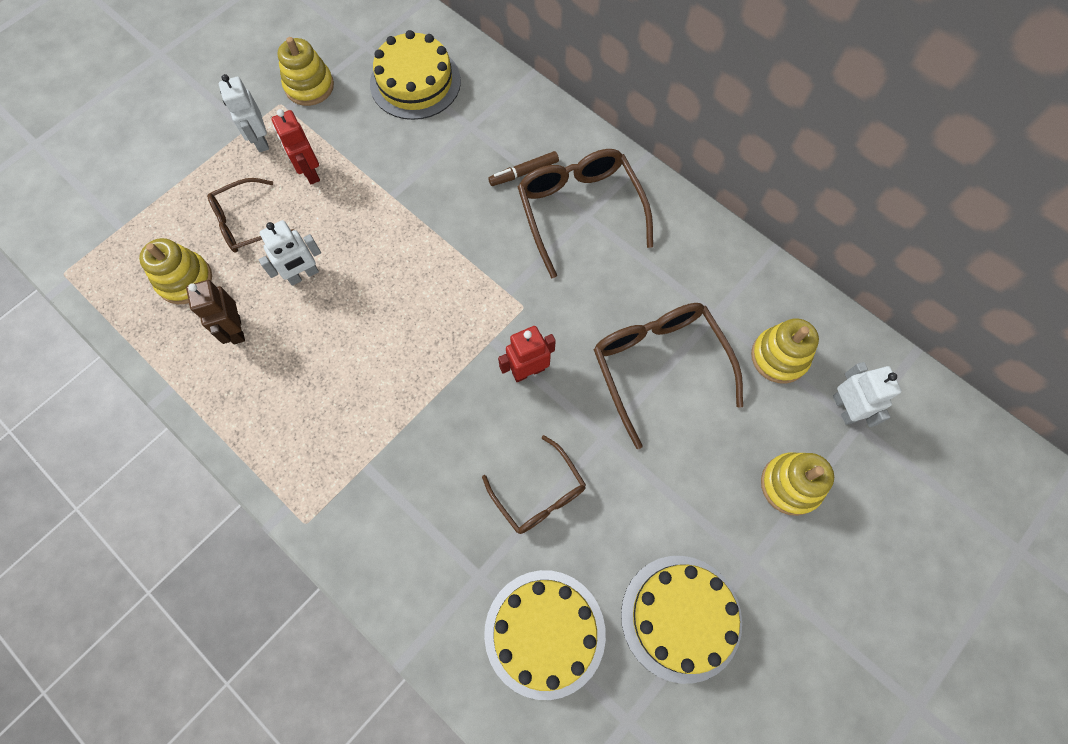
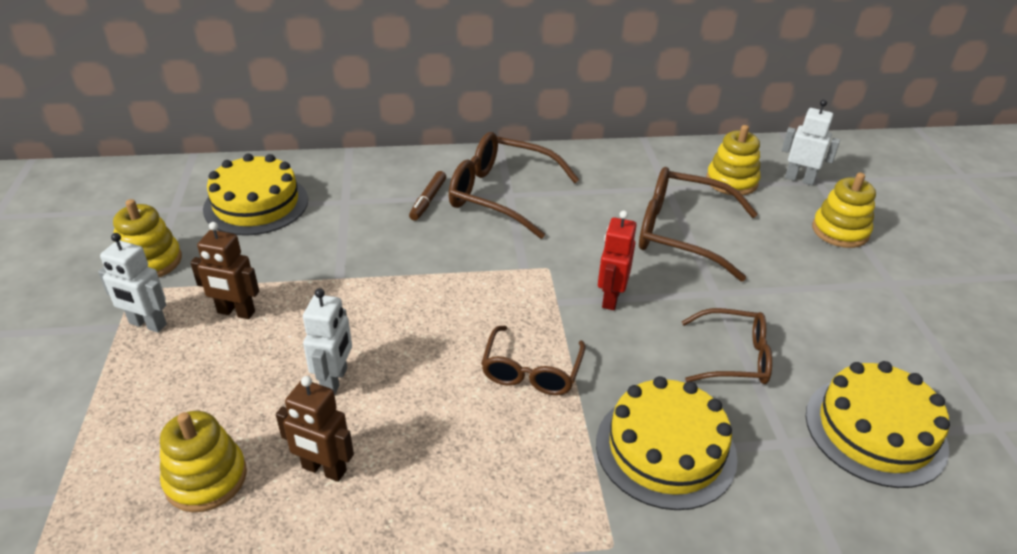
camera: 50 degrees left, 30 degrees down
(246, 223) = (217, 388): brown glasses -> brown glasses (531, 371)
(310, 172) = (236, 312): red robot -> brown robot
(681, 617) = (914, 342): yellow cake -> yellow cake (665, 449)

